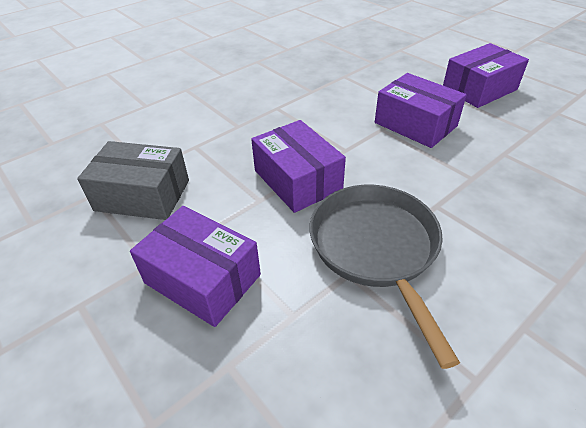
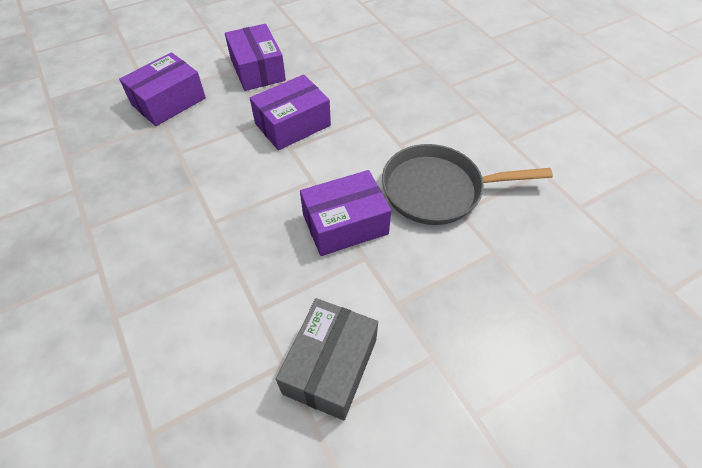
camera: 80 degrees left, 10 degrees up
(202, 279) = (454, 310): purple box -> purple box (169, 101)

